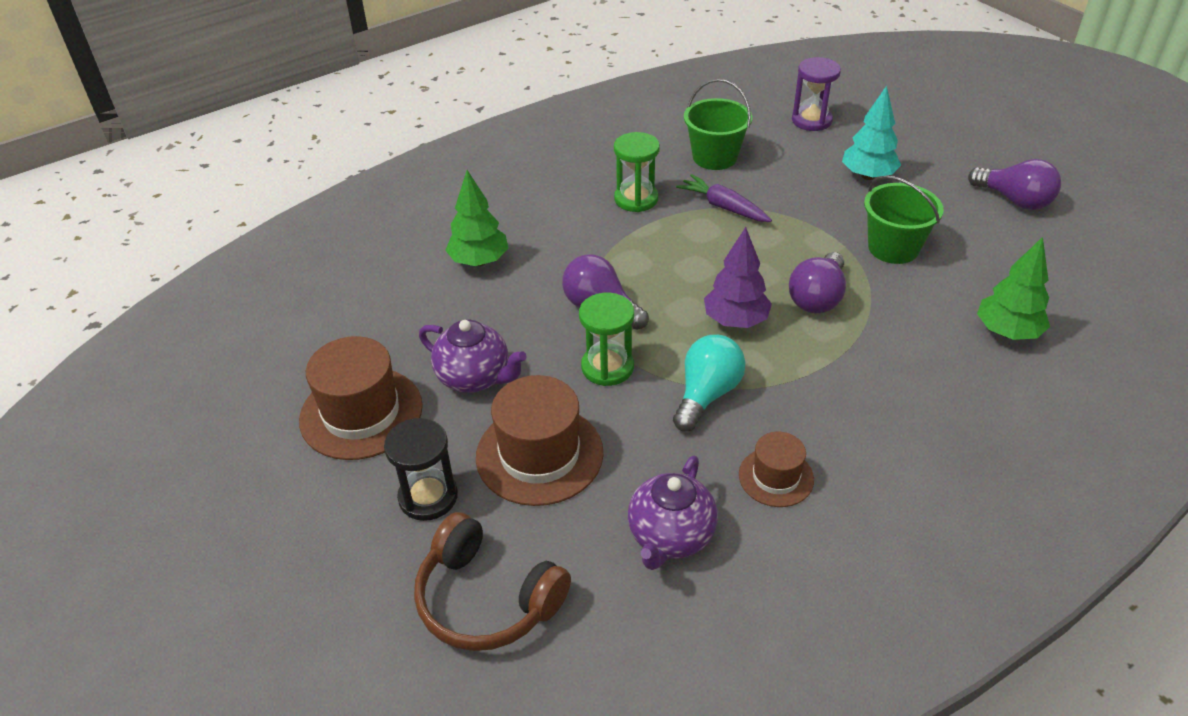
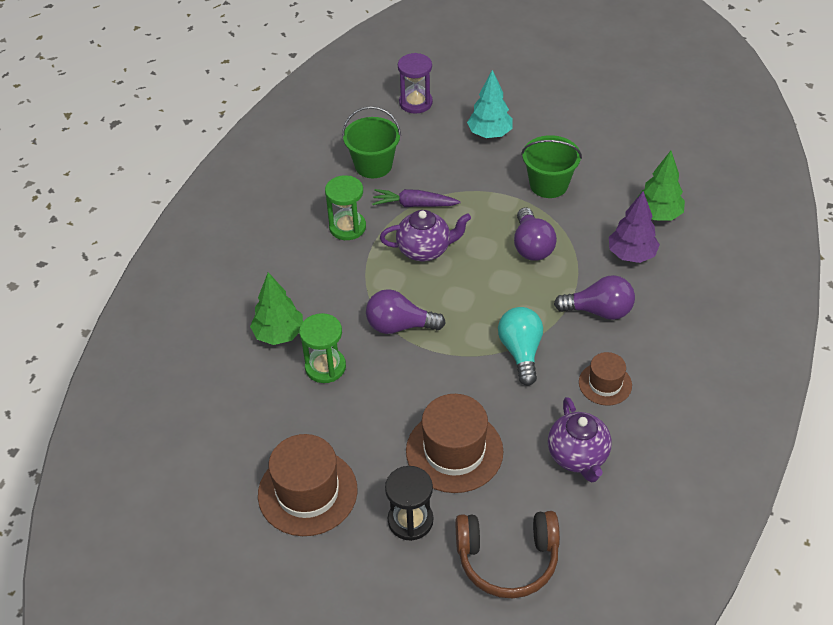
camera: 35 degrees left, 5 degrees up
(475, 378) = (362, 423): purple teapot -> purple teapot (425, 250)
(607, 367) = (443, 367): green hourglass -> green hourglass (325, 367)
(735, 321) = (495, 289): purple tree -> purple tree (631, 255)
(1014, 200) = (594, 112): purple light bulb -> purple light bulb (599, 311)

